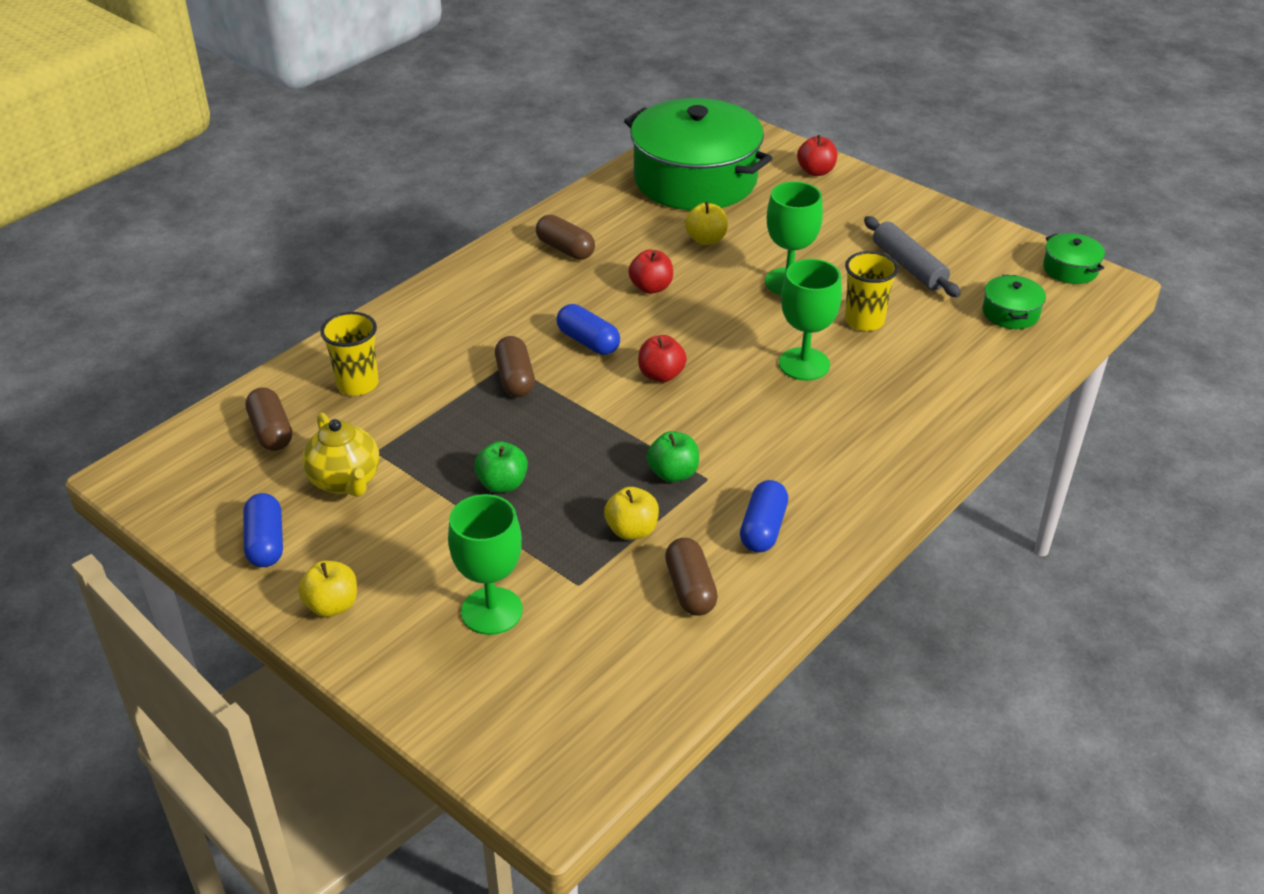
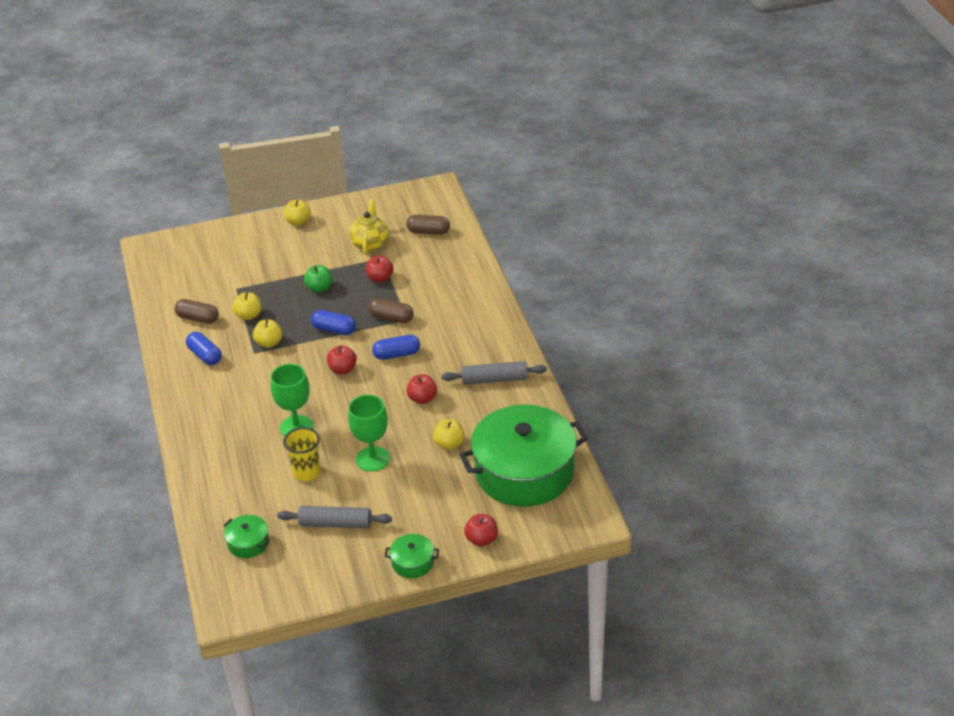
camera: 125 degrees right, 0 degrees up
(265, 543) = (354, 214): blue capsule -> blue capsule (334, 330)
(346, 481) = (370, 244): yellow teapot -> yellow teapot turned 90 degrees clockwise
(357, 384) = (439, 266): yellow cup -> none
(430, 430) = (380, 278): none -> red apple
(491, 611) = (249, 261): green goblet -> none
(565, 249) = (494, 379): brown capsule -> grey rolling pin
(673, 473) = (269, 343): green apple -> yellow apple
(1070, 269) = (256, 603): green pot -> green pot (412, 563)

